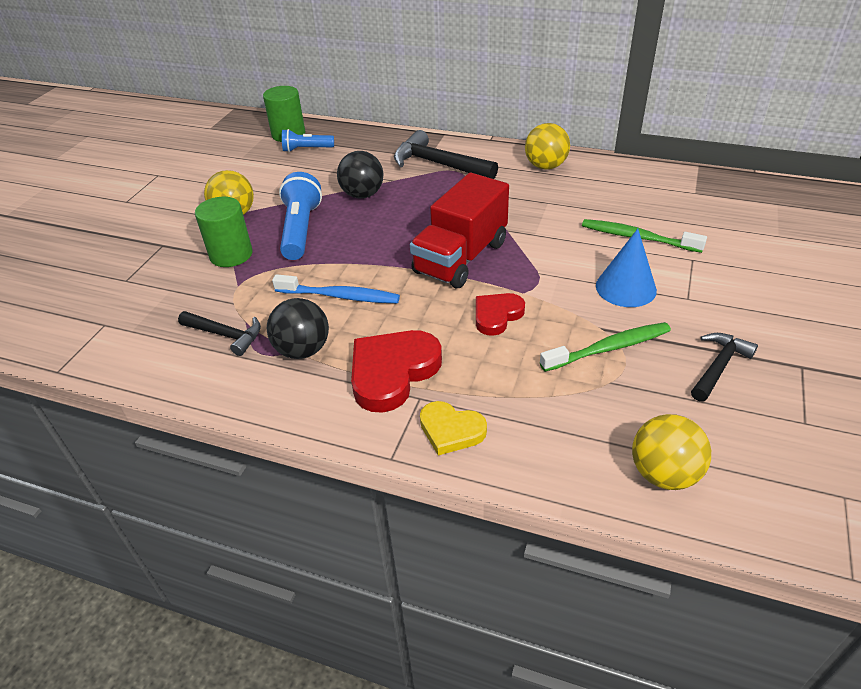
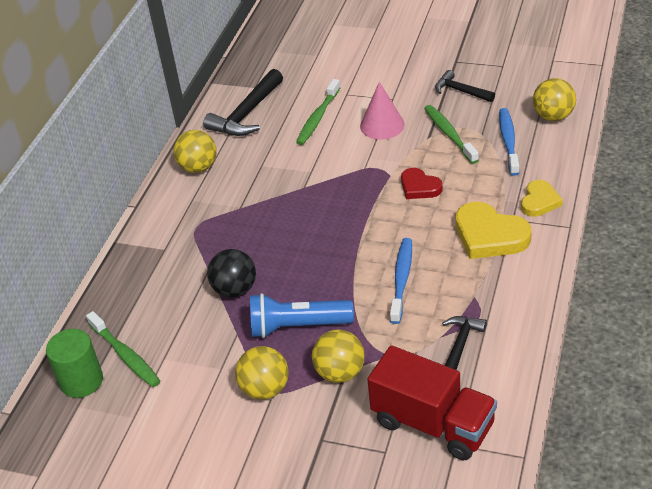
camera: 90 degrees left, 0 degrees up
(231, 255) = (340, 372): green cylinder -> yellow ball
(303, 350) = (472, 290): black ball -> none
(306, 149) = (125, 355): blue flashlight -> green toothbrush
(392, 372) = (489, 235): red heart -> yellow heart
(438, 164) = (182, 239): black hammer -> black hammer (247, 114)
(461, 258) = (345, 211): red truck -> red truck (433, 423)
(593, 410) = (508, 141): none -> blue toothbrush
(626, 288) = (382, 125): blue cone -> pink cone

